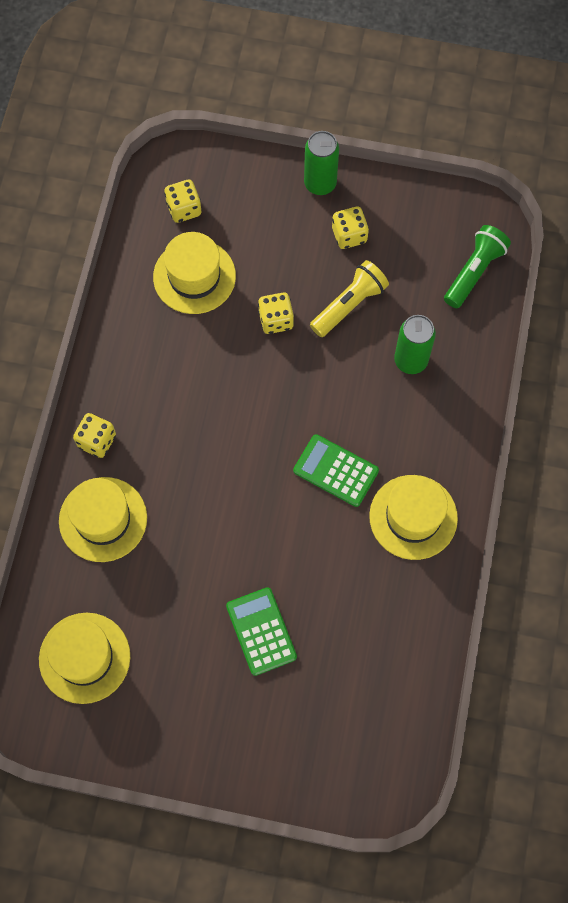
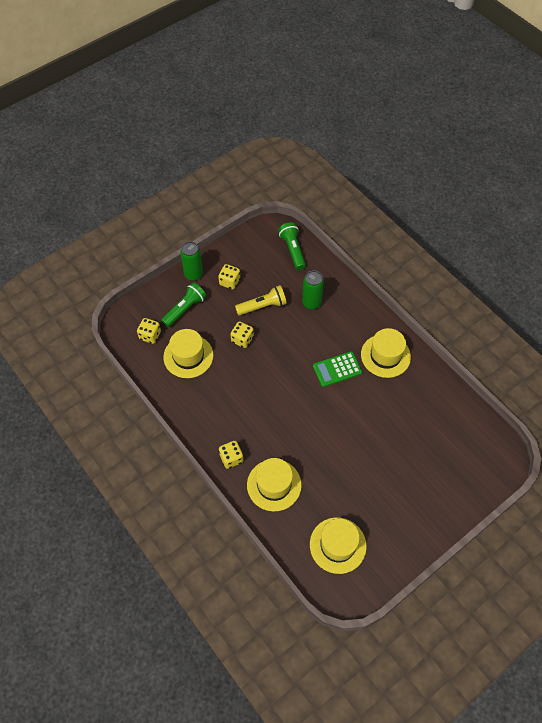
camera: 50 degrees left, 10 degrees down
(259, 216) = (185, 309): none -> green flashlight
(261, 631) = (388, 456): green calculator -> none
(349, 304) = (262, 306): yellow flashlight -> yellow flashlight turned 75 degrees clockwise

